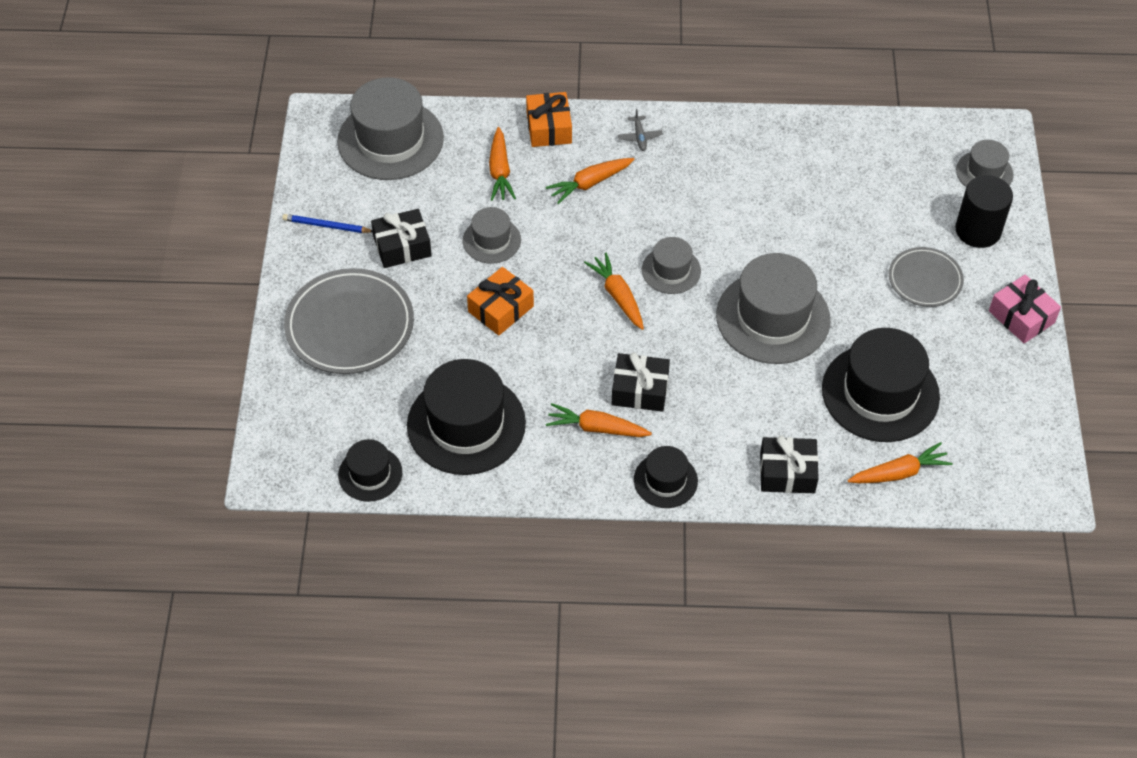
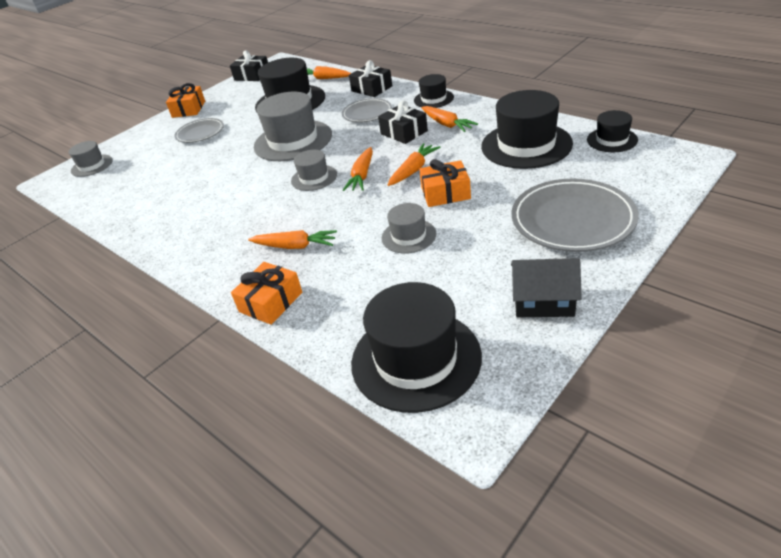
camera: 135 degrees left, 15 degrees down
(326, 226) = (543, 302): blue pencil -> black house
(390, 140) = (416, 359): grey hat -> black hat
(402, 246) = (484, 258): black gift -> black gift (252, 75)
(500, 171) = (348, 284): orange carrot -> orange carrot (413, 170)
(639, 137) = (220, 264): grey plane -> none
(731, 411) = (367, 113): none -> grey plate
(978, 230) = (143, 143): black cylinder -> none
(1021, 317) = (189, 109): pink gift -> orange gift

